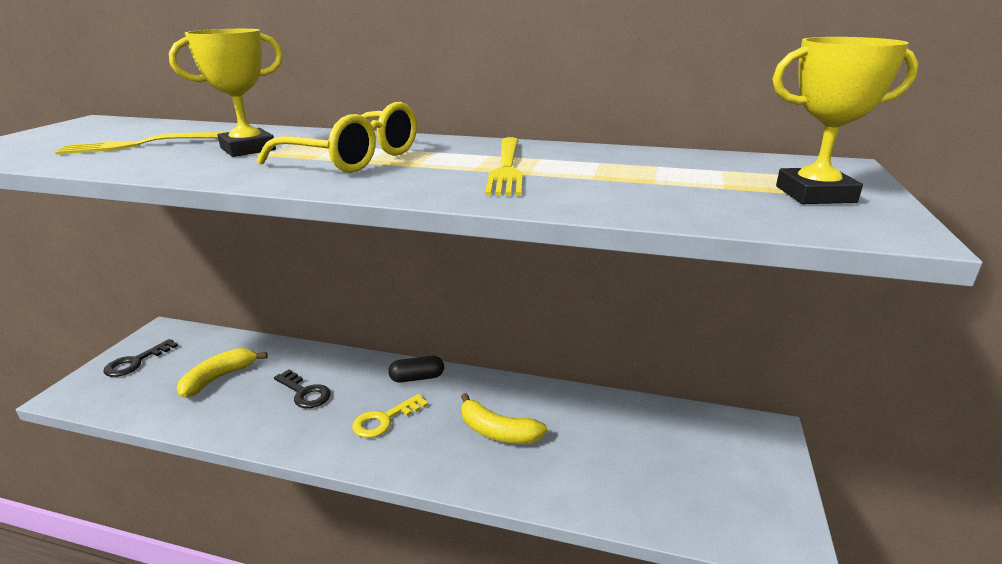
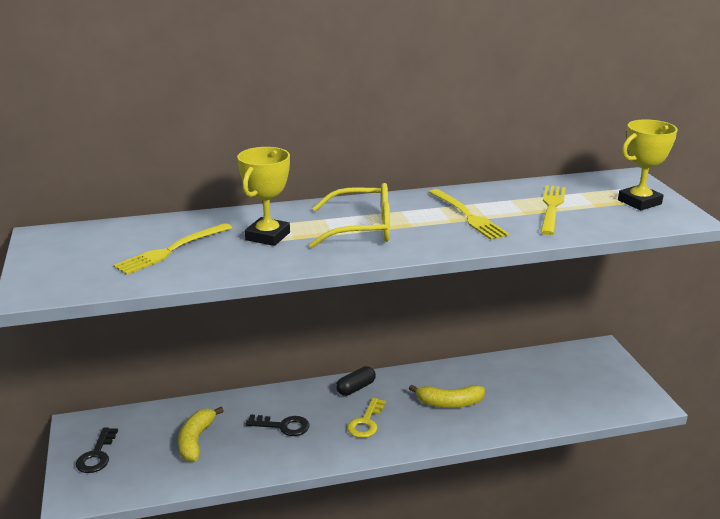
camera: 30 degrees left, 0 degrees up
(647, 177) = (551, 207): none -> yellow fork

